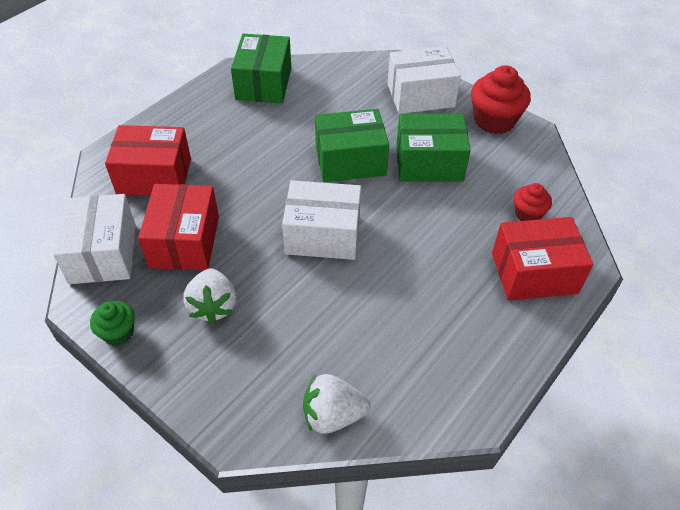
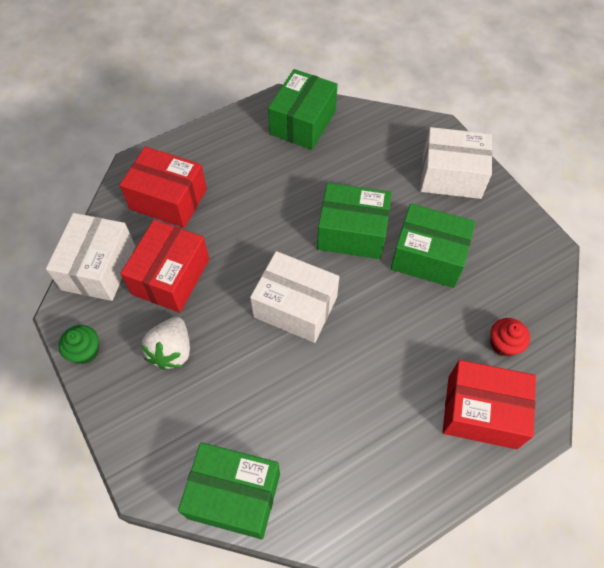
camera: 20 degrees right, 10 degrees up
(333, 415) = (234, 495): white strawberry -> green box
(494, 120) = (515, 226): red cupcake -> none

